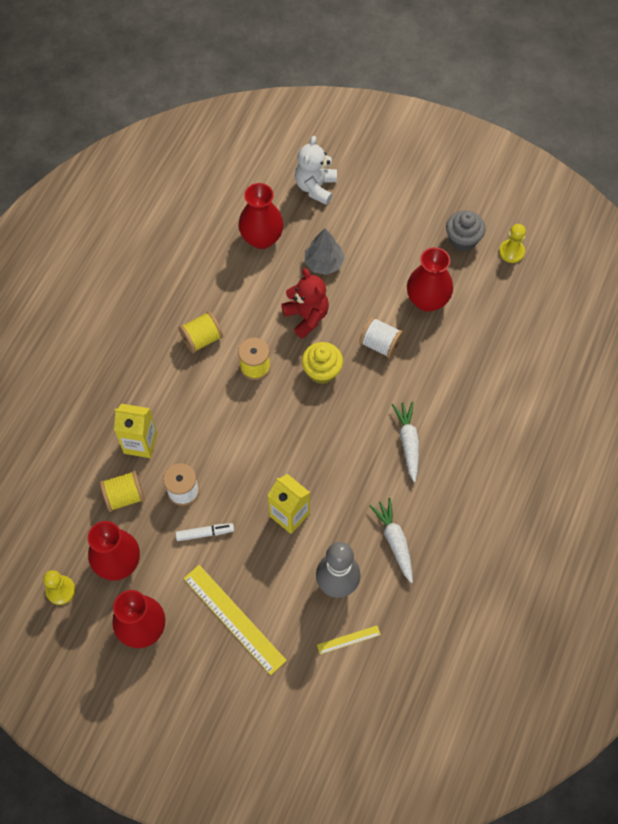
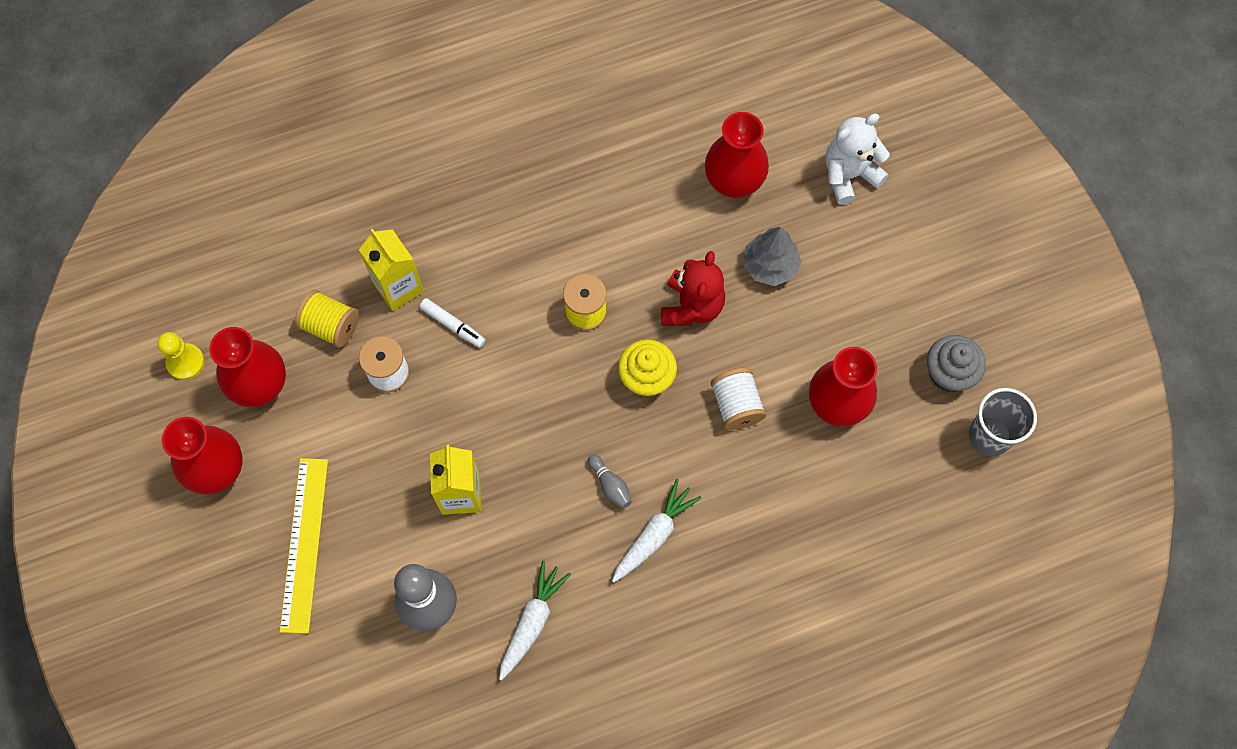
camera: 45 degrees right, 5 degrees up
(202, 339) = (564, 235): yellow spool -> none
(205, 533) = (364, 434): white marker -> white marker (453, 325)
(348, 639) = (385, 673): yellow ruler -> none
(360, 439) = (610, 485): none -> grey bowling pin
(511, 252) = (989, 435): yellow pawn -> grey cup

